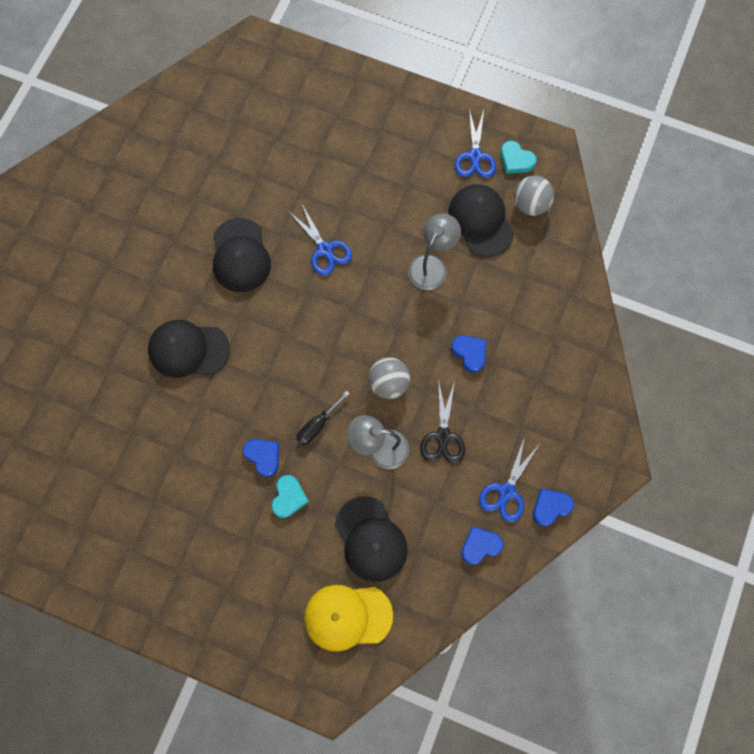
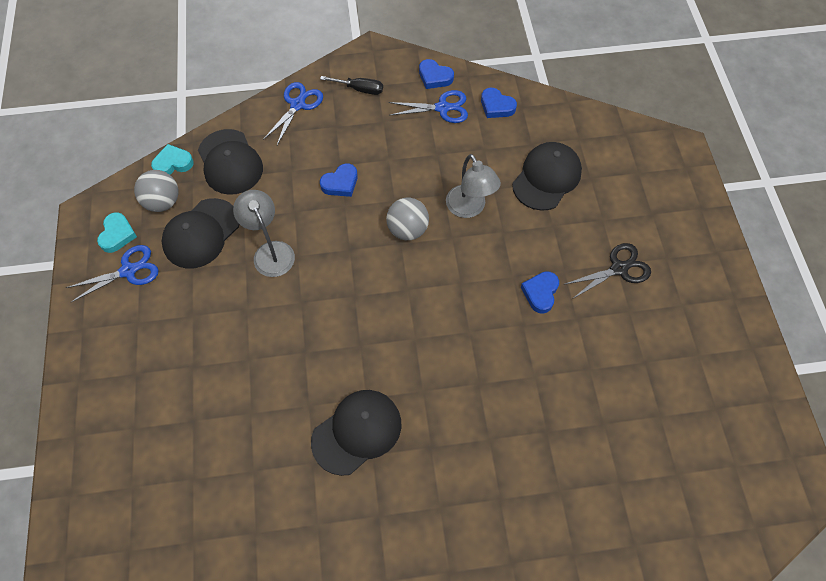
camera: 120 degrees left, 10 degrees down
(188, 349) = (487, 421): black cap -> black cap (230, 162)
(289, 497) = (559, 253): turquoise heart -> turquoise heart (173, 163)
(317, 425) = (482, 265): black screwdriver -> black screwdriver (360, 89)
(325, 249) = (305, 353): blue scissors -> blue scissors (297, 104)
(347, 616) = (615, 164): yellow cap -> none
(432, 265) = (270, 251): grey lamp -> grey lamp turned 60 degrees clockwise
(443, 436) = (427, 168): black scissors -> black scissors (619, 268)
(470, 353) = (340, 183): blue heart -> blue heart turned 150 degrees counterclockwise

